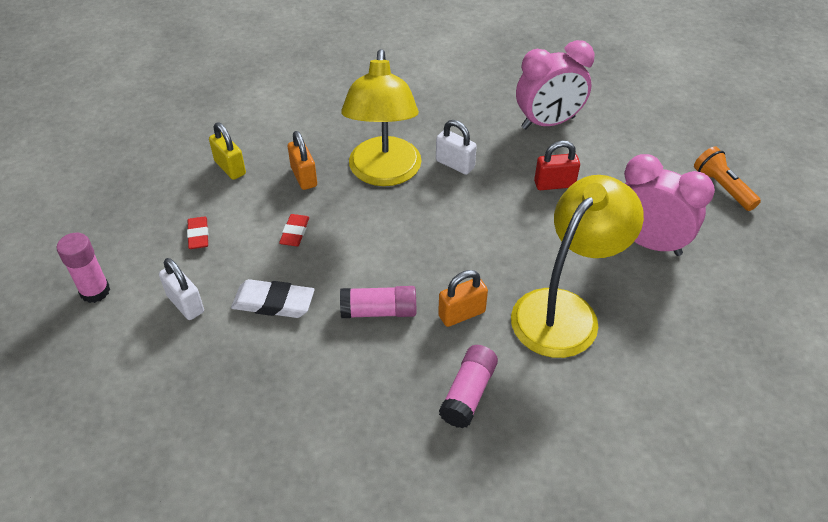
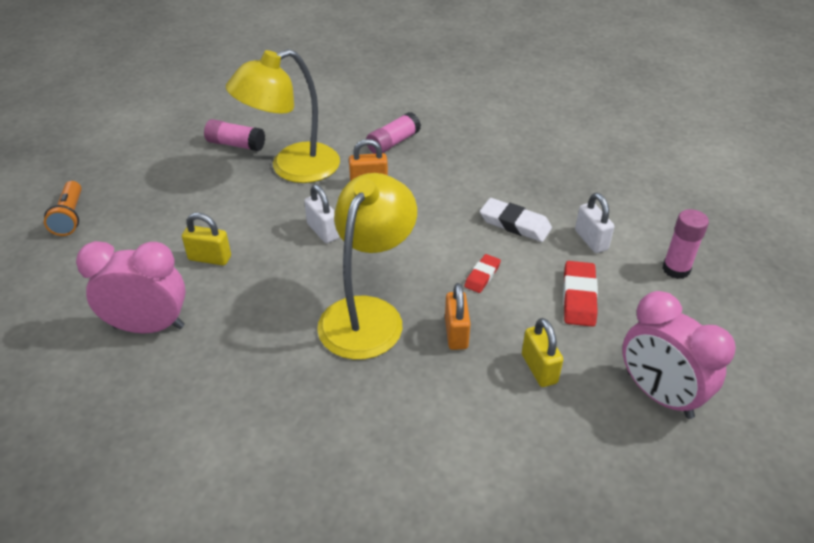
camera: 160 degrees left, 5 degrees down
(198, 235) = (579, 297): red eraser -> red eraser, size x1.59
(379, 311) = (431, 199): pink glue stick -> pink glue stick (236, 144)
(455, 164) = (288, 304): white padlock -> white padlock (323, 231)
(554, 184) = (210, 258): red padlock -> yellow padlock
(648, 243) = (184, 193): pink clock -> pink clock (659, 395)

